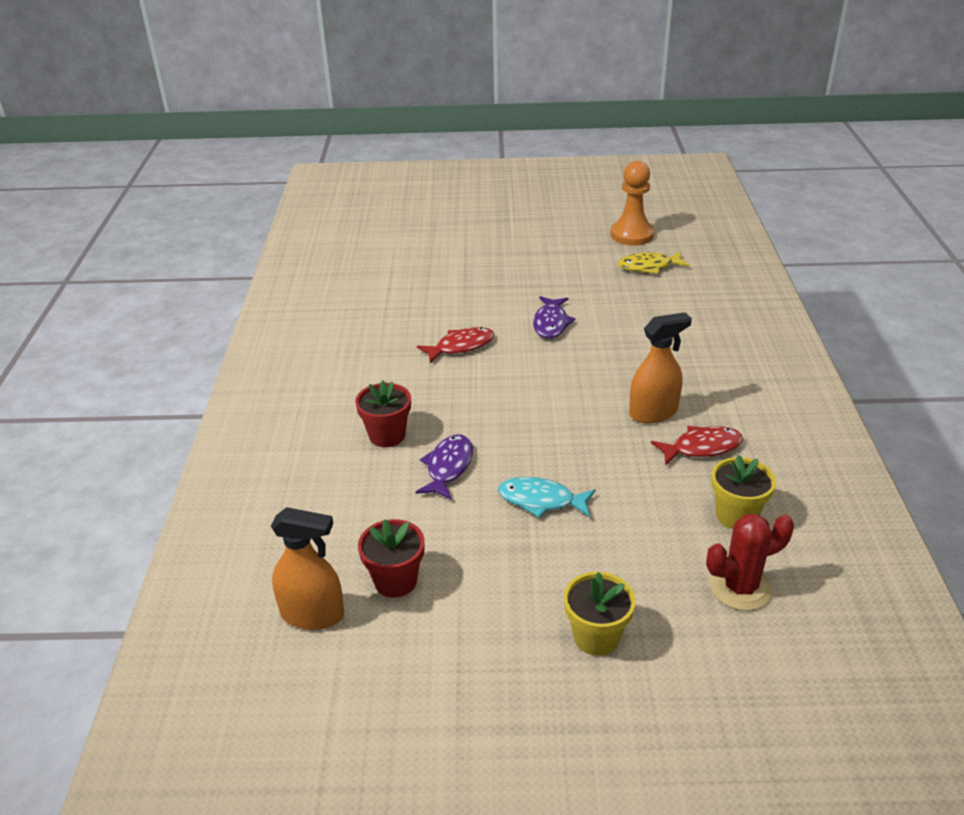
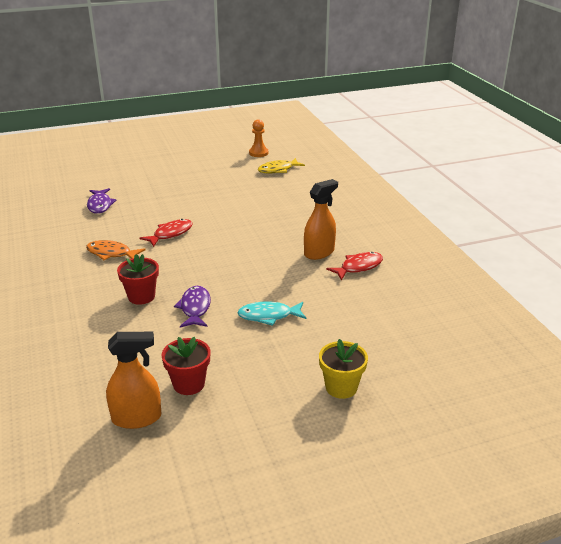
camera: 20 degrees left, 5 degrees down
(374, 363) = (111, 253): none -> orange fish
(551, 323) = (227, 211): purple fish -> purple fish (100, 205)
(631, 235) = (258, 153): orange pawn -> orange pawn, size x0.65
(736, 515) = (397, 301): yellow flower pot -> none
(740, 587) = (417, 340): red cactus -> none

